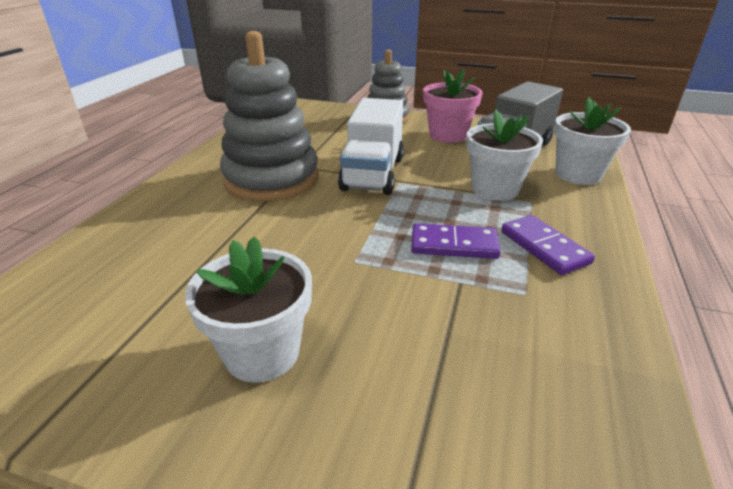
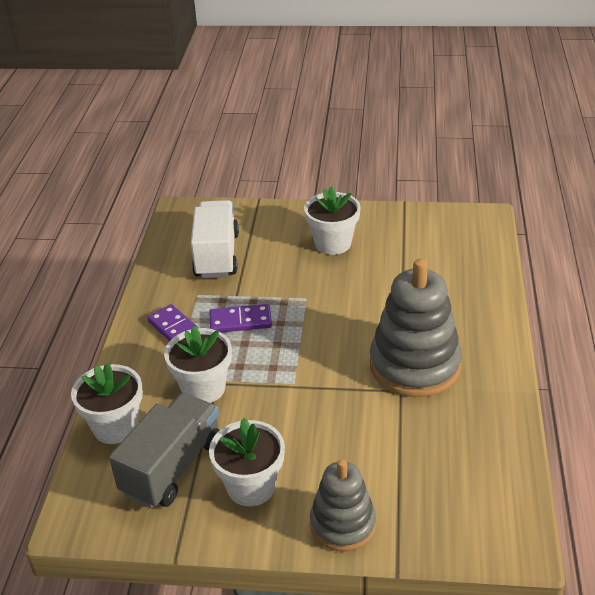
camera: 170 degrees right, 5 degrees up
(373, 173) = (322, 391): white truck -> white truck (217, 255)
(448, 135) = (251, 486): pink flower pot -> white flower pot

